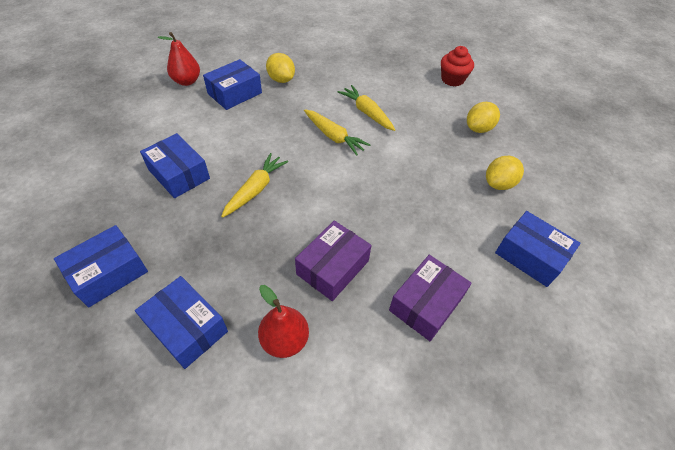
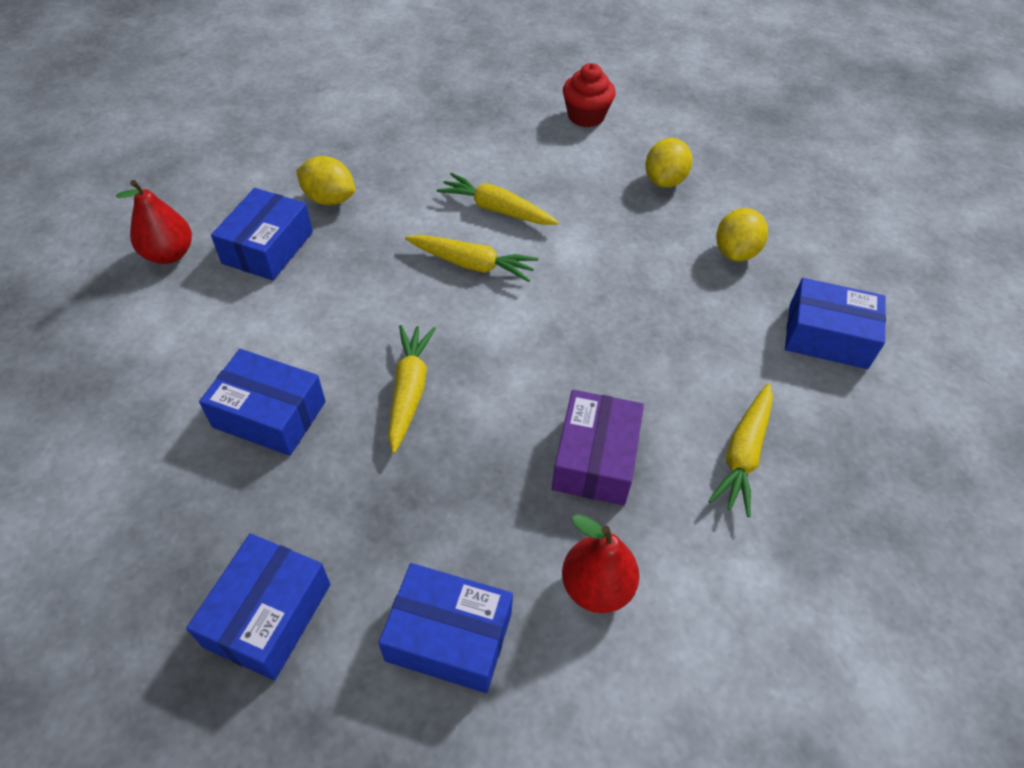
camera: 25 degrees left, 0 degrees up
(426, 304) = (743, 454): purple box -> yellow carrot

